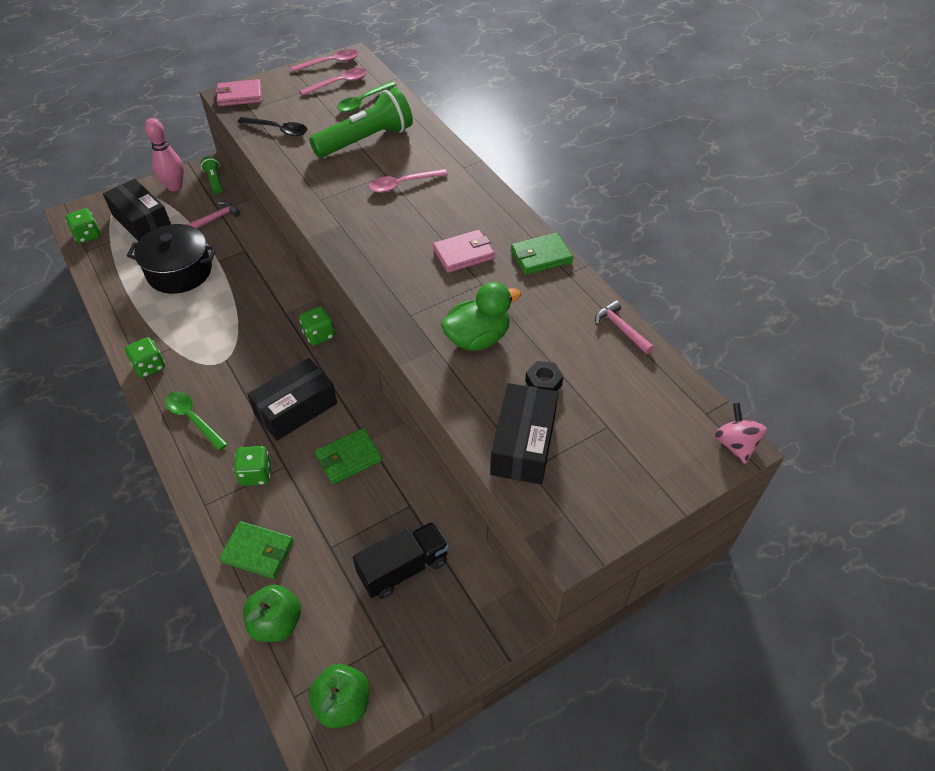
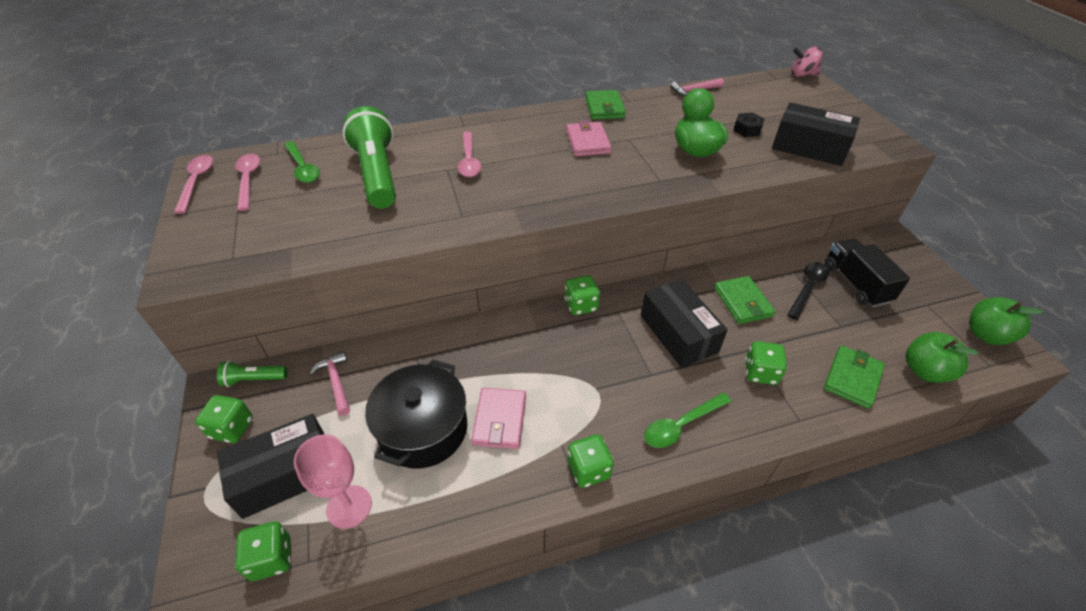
camera: 75 degrees left, 5 degrees down
(120, 255) = (349, 506): none -> pink goblet
(175, 186) = (232, 428): pink bowling pin -> green dice
(240, 96) = (191, 265): pink wallet -> pink wallet (500, 420)
(278, 130) = (303, 236): black spoon -> black spoon (807, 288)

